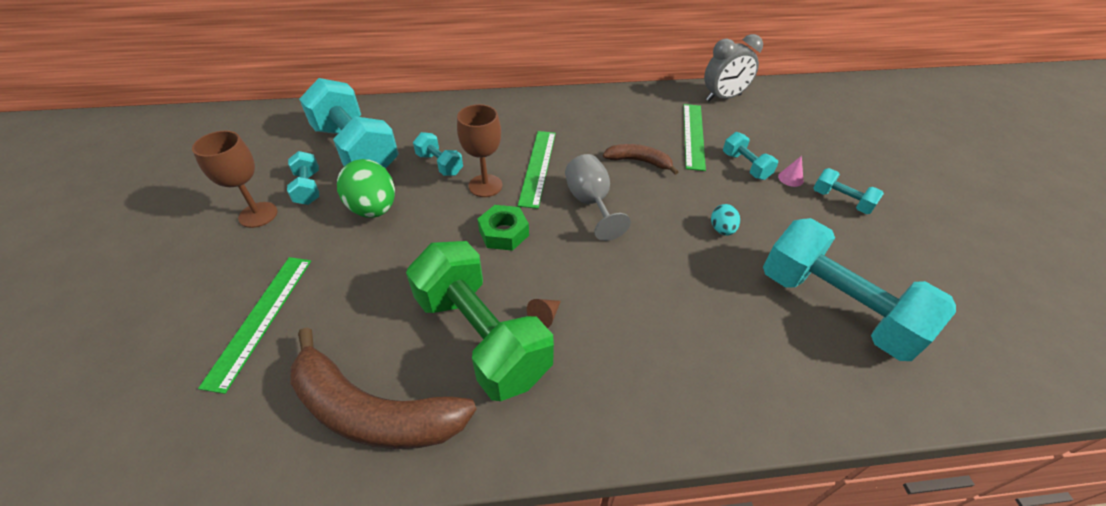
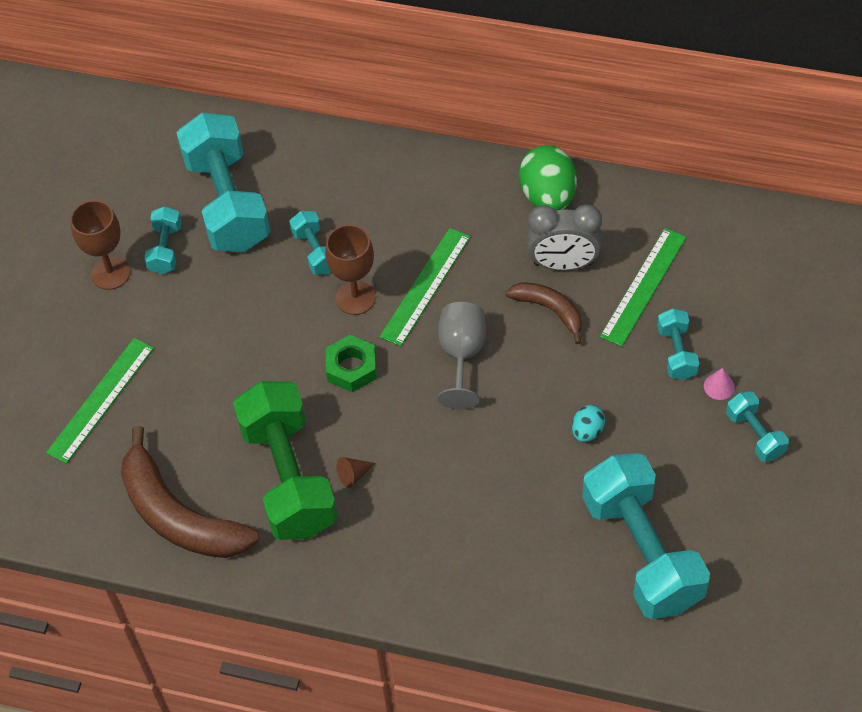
camera: 25 degrees right, 10 degrees up
(373, 209) = (227, 298): green egg -> green egg (548, 196)
(723, 98) = (729, 229): grey clock -> grey clock (563, 264)

